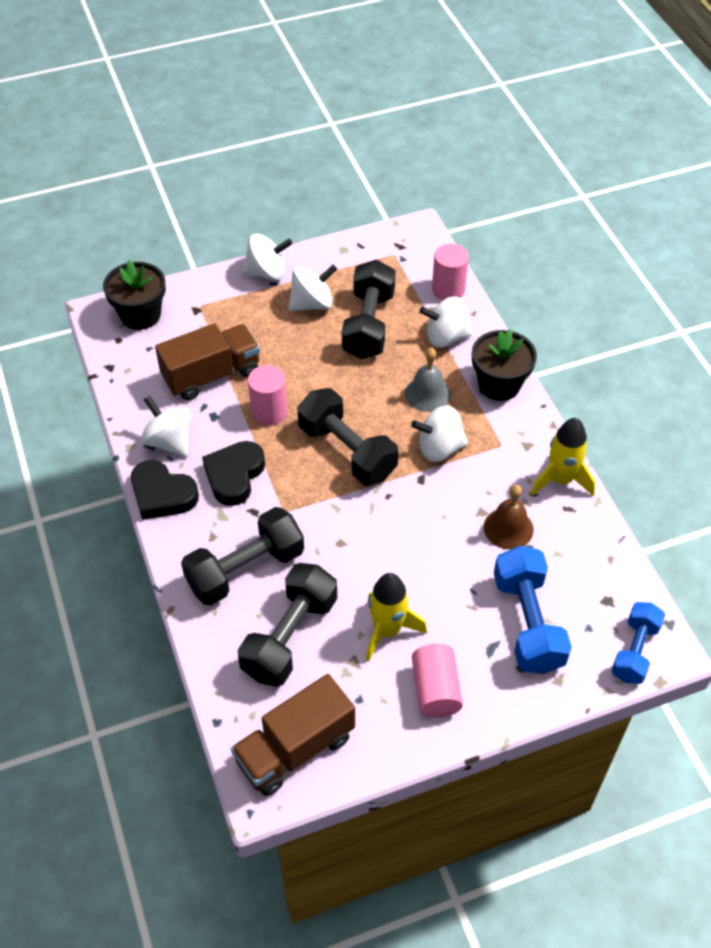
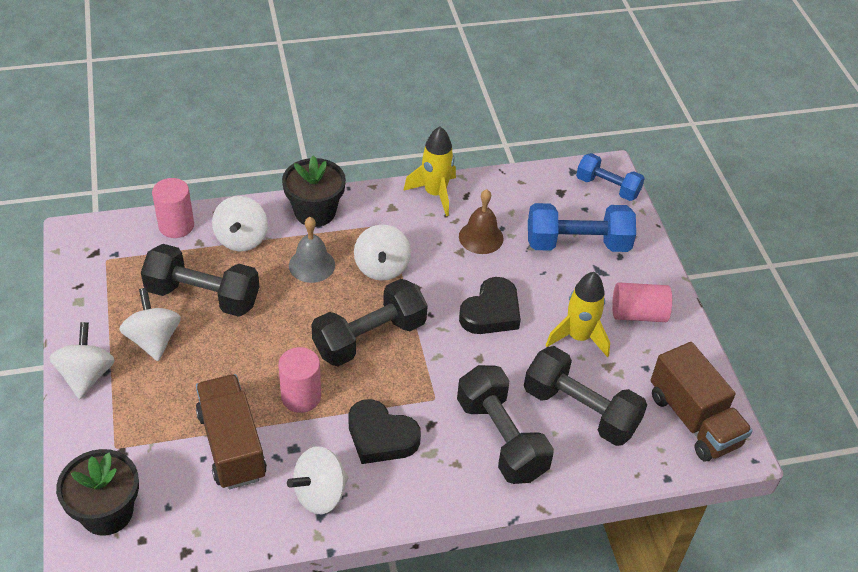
camera: 85 degrees left, 5 degrees down
(162, 494) = (393, 506): black heart -> black heart (491, 312)

